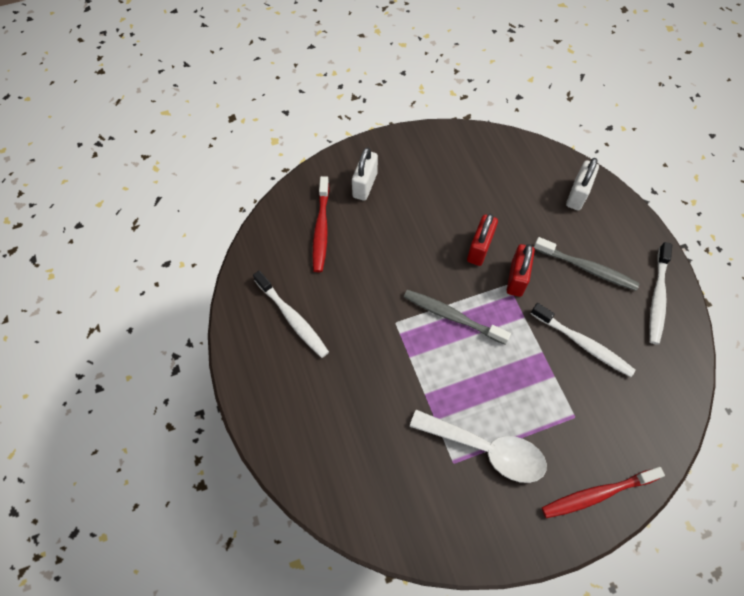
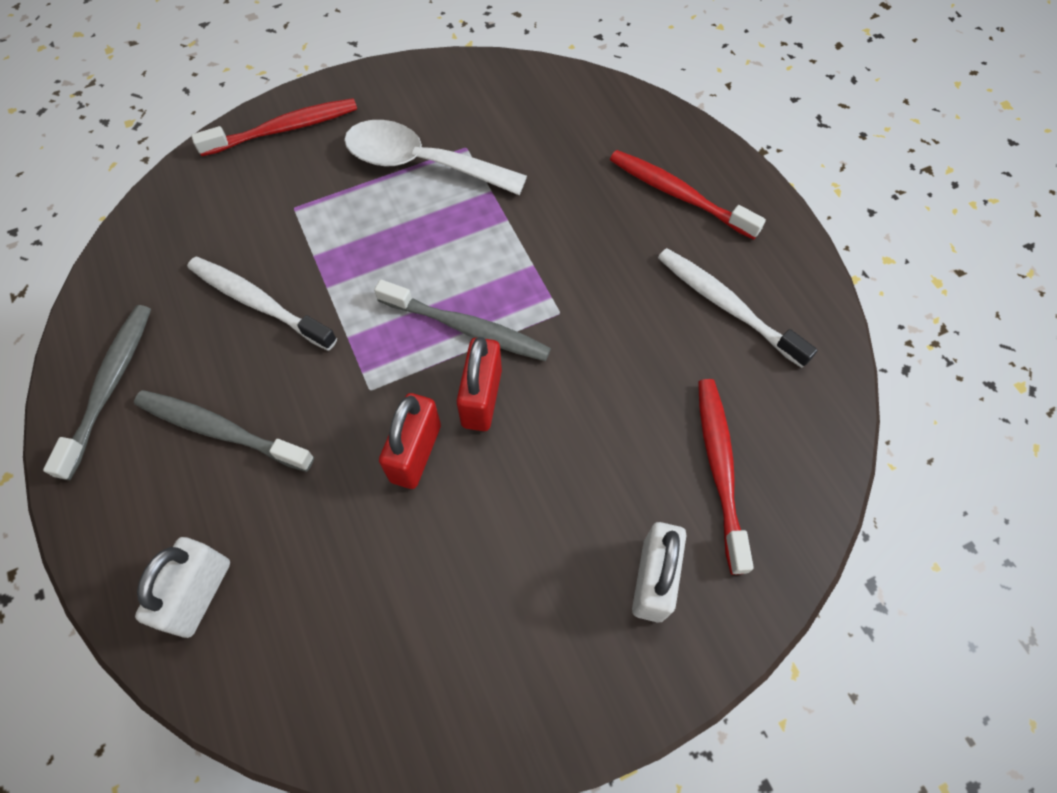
camera: 175 degrees right, 0 degrees up
(303, 404) = (678, 195): none -> red toothbrush
(516, 278) = (352, 401): red padlock -> red padlock (482, 398)
(657, 297) = (110, 386): white toothbrush -> grey toothbrush

